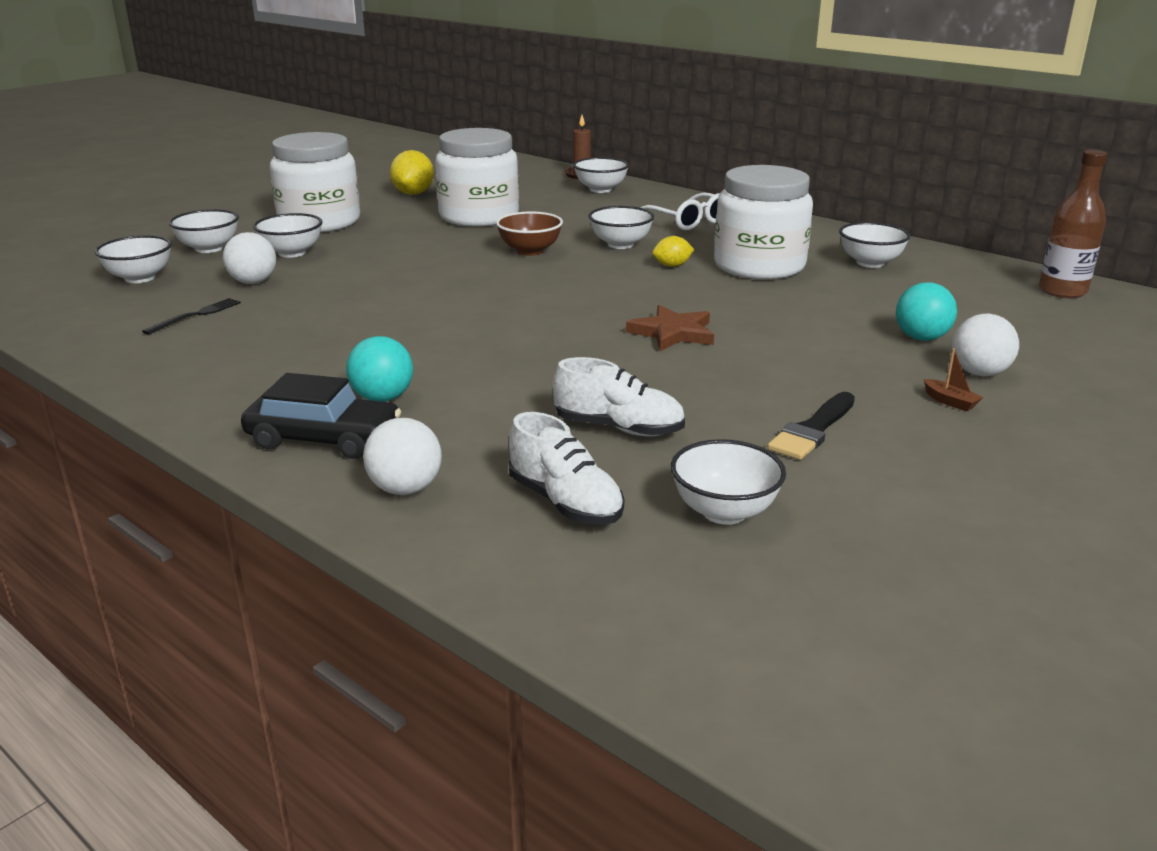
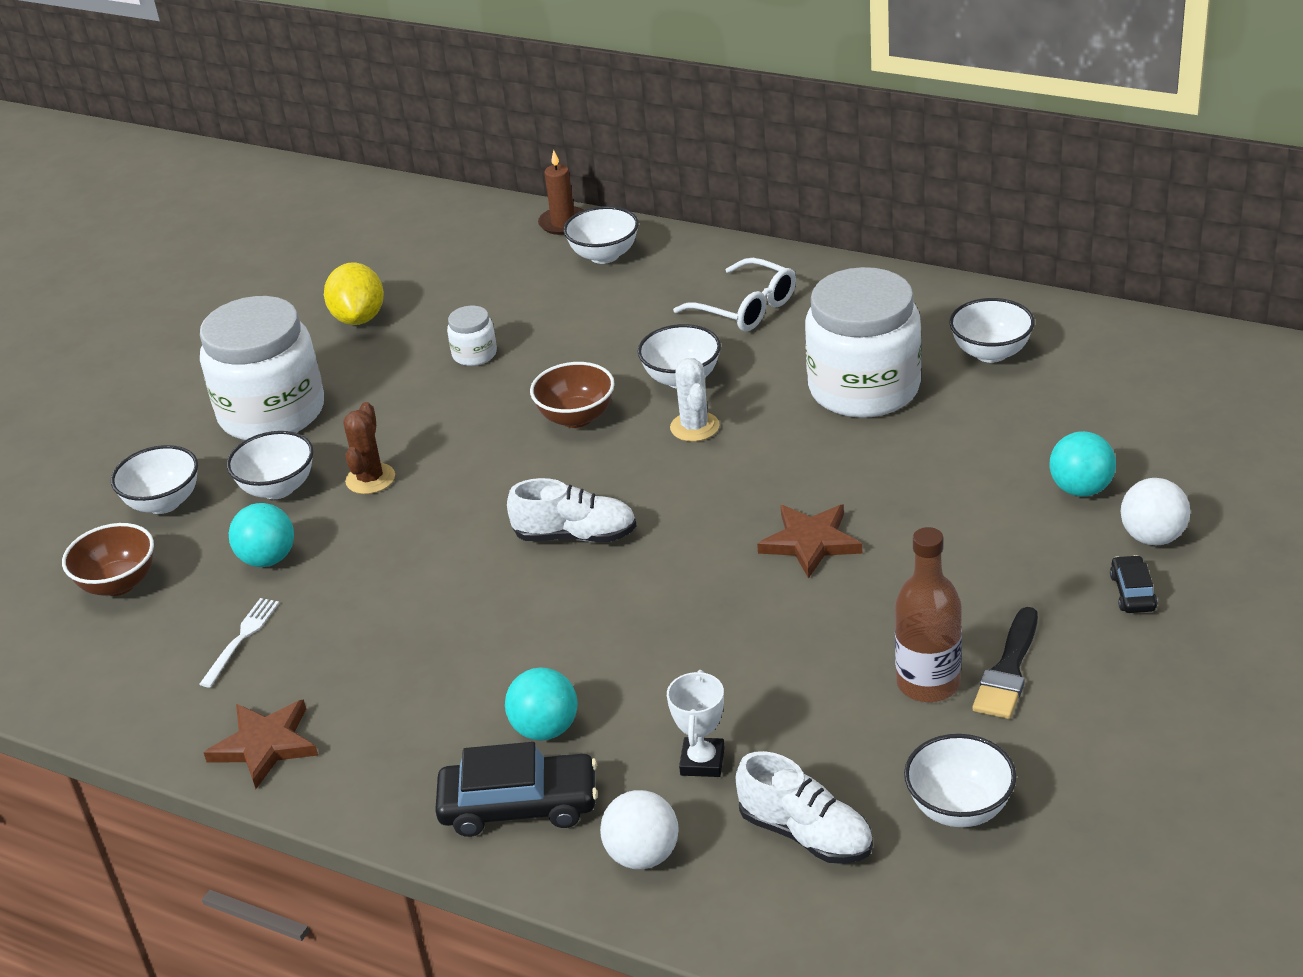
camera: 10 degrees left, 10 degrees up
(140, 278) = (118, 584): white bowl -> brown bowl
(157, 370) = (265, 745): none -> brown star
(195, 315) = (241, 639): black fork -> white fork
(253, 282) = (268, 559): white ball -> turquoise ball
(359, 257) = (370, 479): none -> brown cactus
(479, 216) = (474, 354): white jar -> white jar, size x0.43
(501, 439) = (702, 761): none -> white trophy
(615, 266) = (694, 427): none -> white cactus
(618, 428) = (814, 715): white shoe -> white shoe (575, 536)
(672, 266) = (761, 410): yellow lemon -> none
(950, 402) = (1132, 592): brown boat -> black car
(1062, 291) = (1216, 363): brown bottle -> brown bottle (928, 683)

